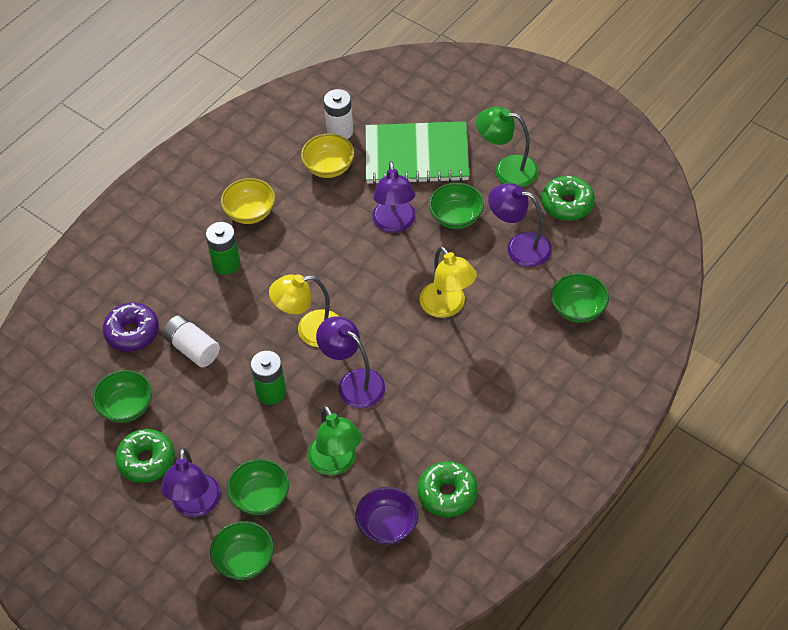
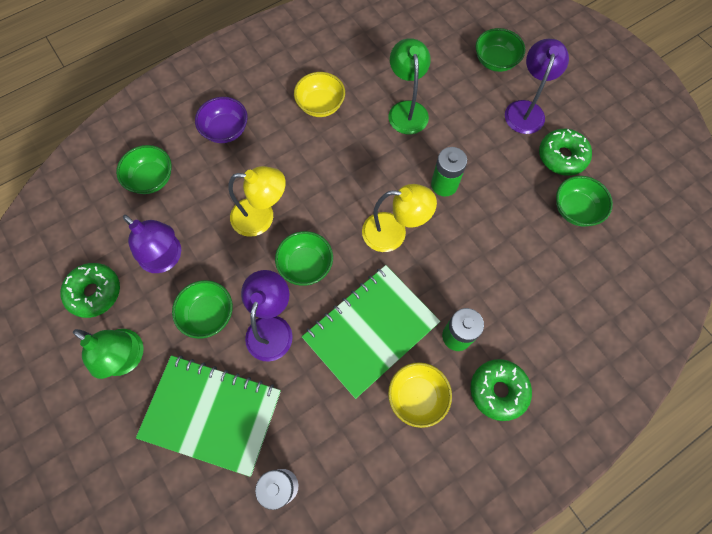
camera: 165 degrees left, 15 degrees up
(132, 332) = (563, 285): purple donut -> none
(192, 348) = (507, 249): white battery -> none
(260, 497) = (473, 101): green bowl -> green bowl (306, 265)
(305, 246) = (371, 330): none -> green notebook
(329, 167) = (313, 432): yellow bowl -> yellow bowl (320, 105)
(353, 383) = (371, 171): purple lamp -> none
(387, 526) = (383, 55): purple bowl -> purple bowl (225, 130)
(447, 307) = (262, 217): yellow lamp -> yellow lamp turned 105 degrees clockwise
(447, 494) = (331, 64): green donut -> green donut (498, 390)

